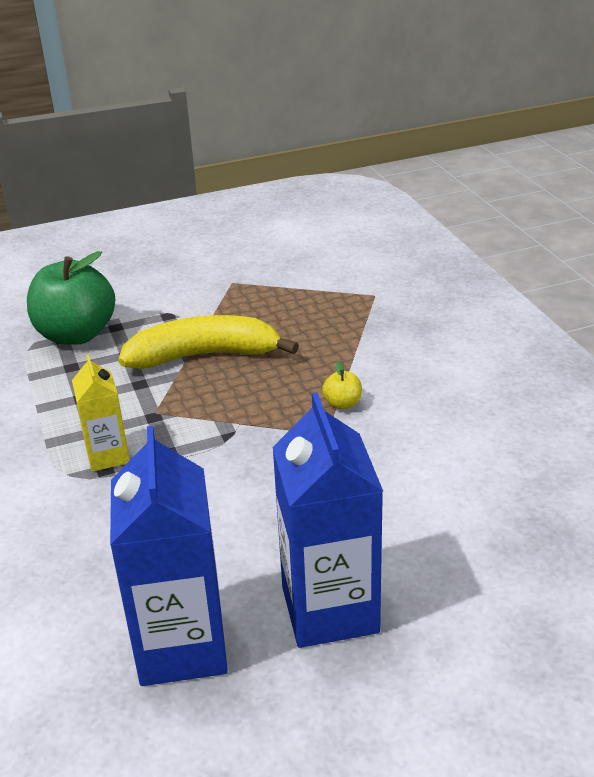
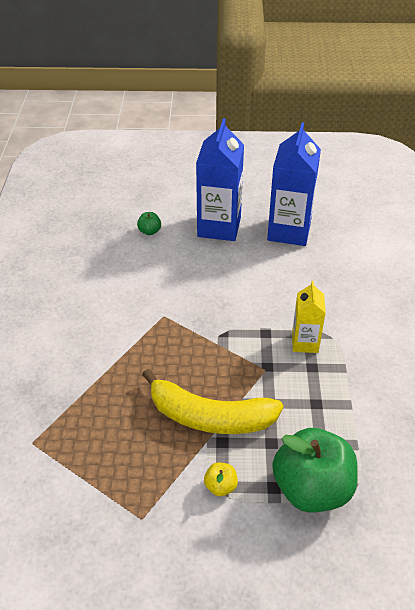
camera: 160 degrees left, 10 degrees up
(342, 404) = (139, 334): yellow apple -> yellow apple (220, 486)
(454, 556) = (149, 231): none -> green apple

